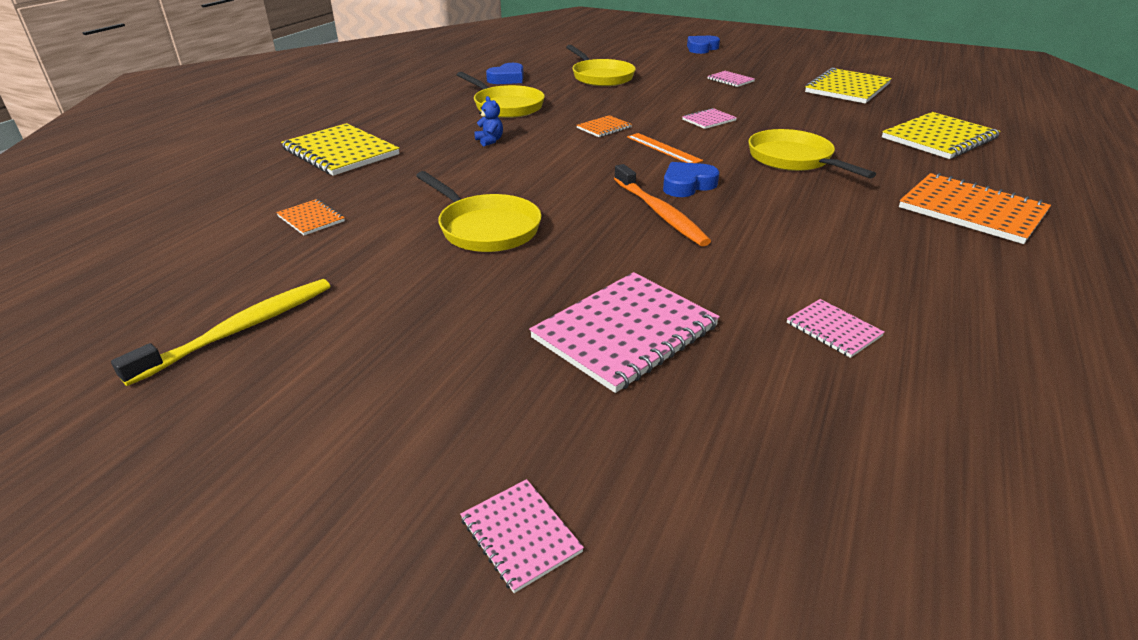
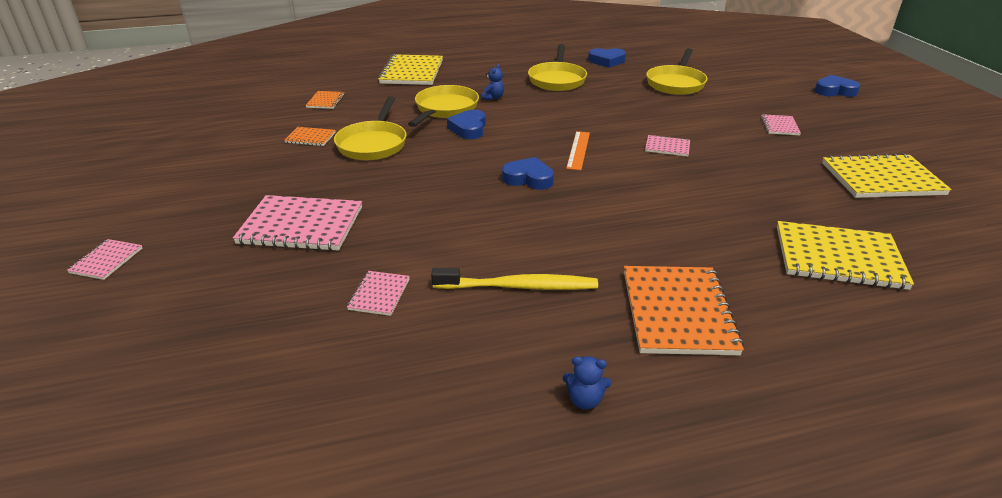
camera: 50 degrees right, 0 degrees up
(240, 329) = (208, 135): yellow toothbrush -> yellow toothbrush (519, 286)
(538, 173) = (469, 129): none -> blue heart
(604, 128) = (579, 119): orange notebook -> orange notebook (310, 138)
(660, 213) = (468, 184): orange toothbrush -> none
(793, 159) = (648, 203): yellow pan -> yellow pan (445, 109)
(1077, 289) = (584, 400): none -> blue teddy bear

